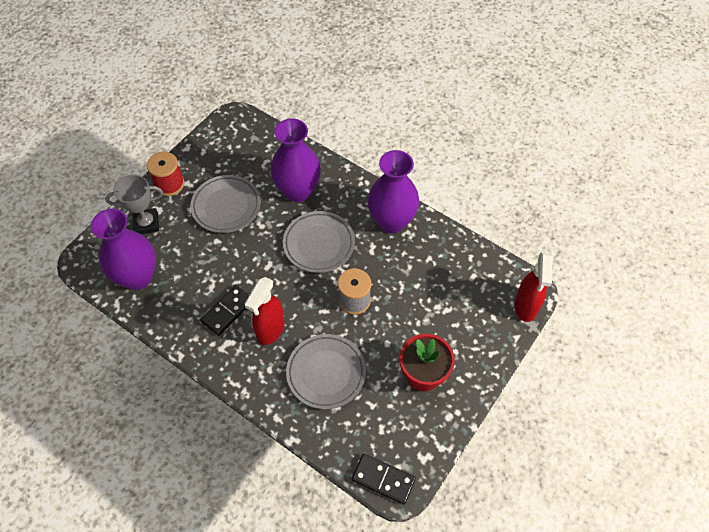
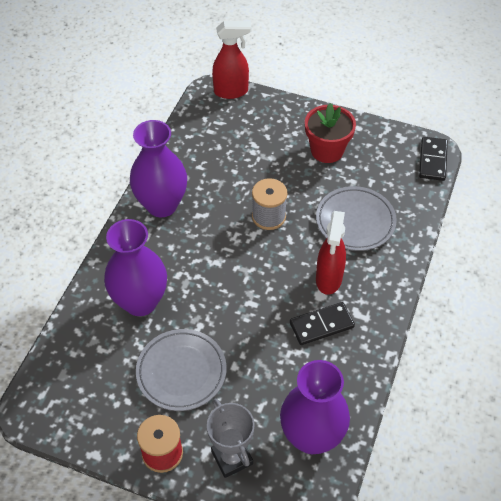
camera: 105 degrees left, 5 degrees down
(227, 311) = (321, 325): black domino -> black domino turned 45 degrees counterclockwise
(270, 330) = (328, 279): red spray bottle -> red spray bottle turned 90 degrees clockwise
(319, 244) = (209, 263): grey plate -> none

